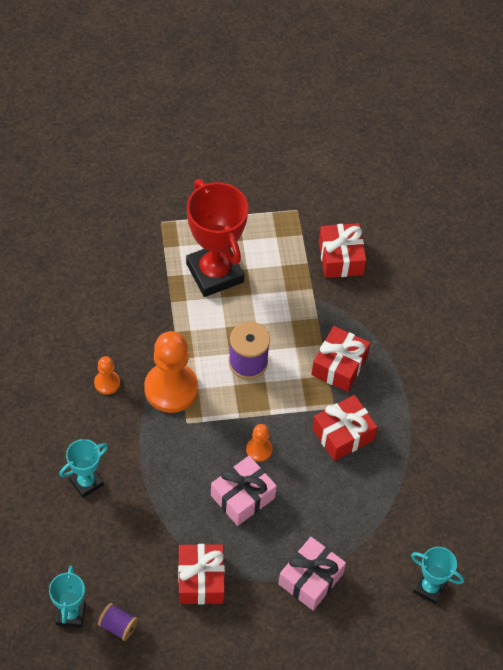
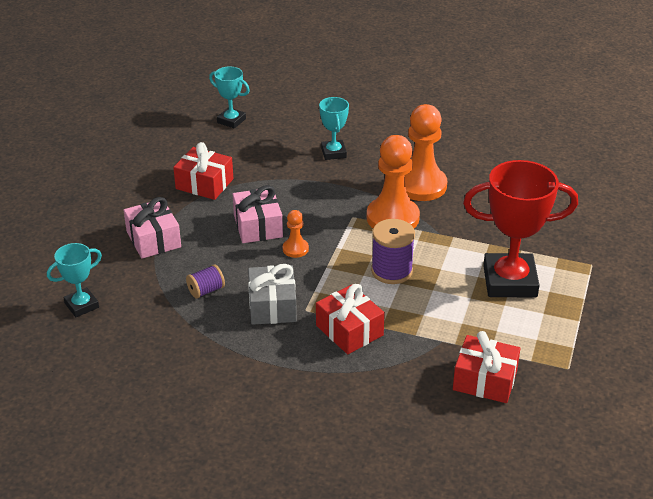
camera: 120 degrees right, 20 degrees down
(107, 383) = (421, 185): orange pawn -> orange pawn, size x2.09
(118, 626) = (203, 137): purple spool -> purple spool (206, 290)
(343, 434) = (272, 306): red gift -> grey gift

